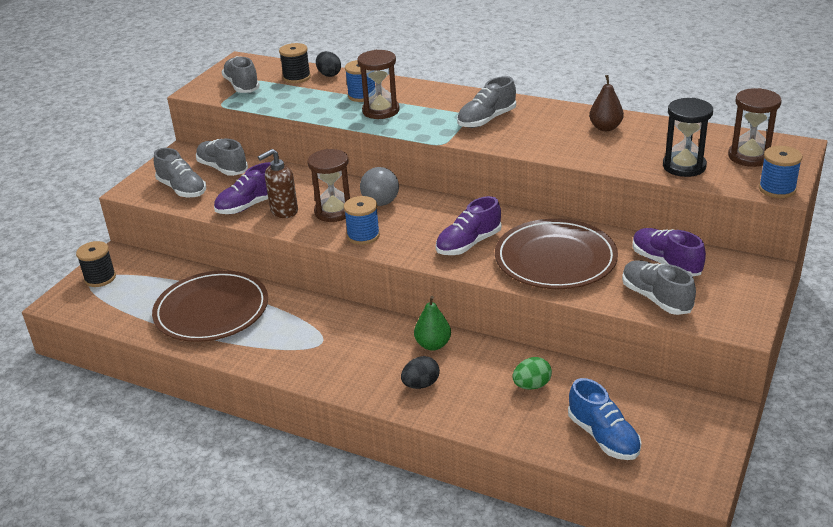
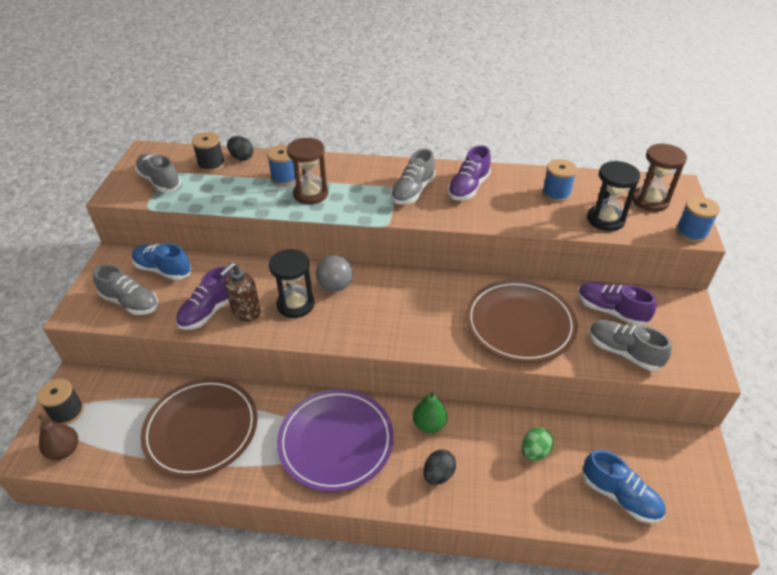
camera: 20 degrees left, 10 degrees up
(222, 168) = (163, 270): grey shoe -> blue shoe
(333, 341) = (336, 441): none -> purple plate
(334, 211) = (295, 304): brown hourglass -> black hourglass
(363, 235) = (336, 328): blue spool -> blue spool (556, 194)
(468, 244) = (436, 320): purple shoe -> purple shoe (468, 188)
(605, 128) = (519, 186): brown pear -> brown pear (64, 450)

